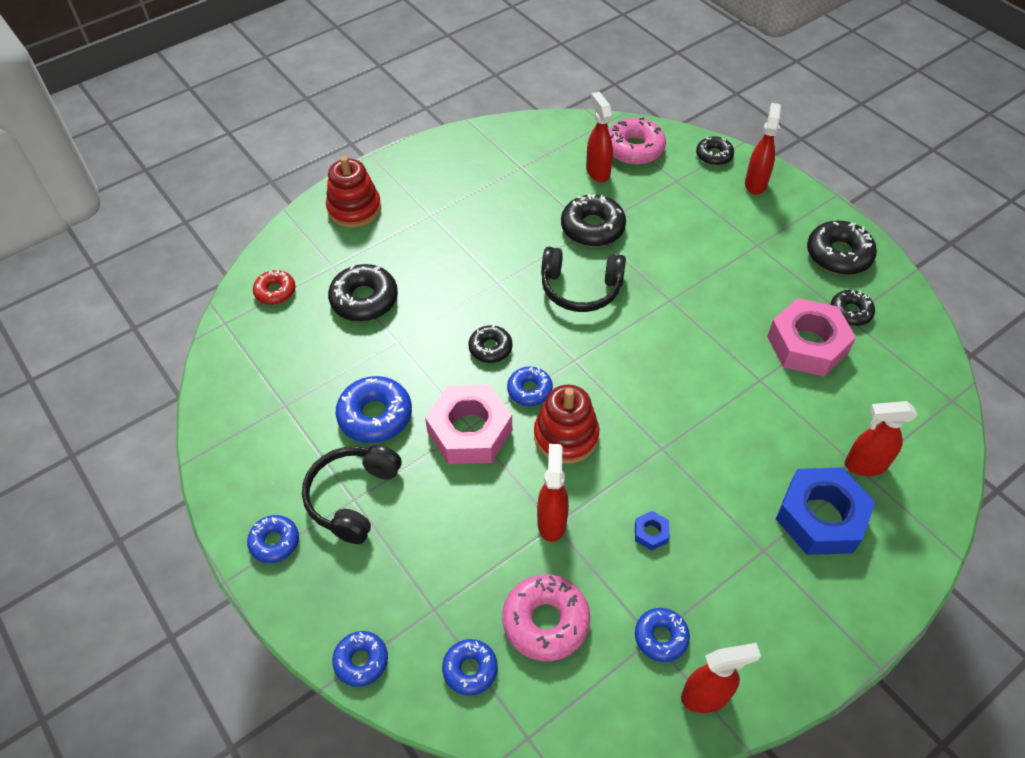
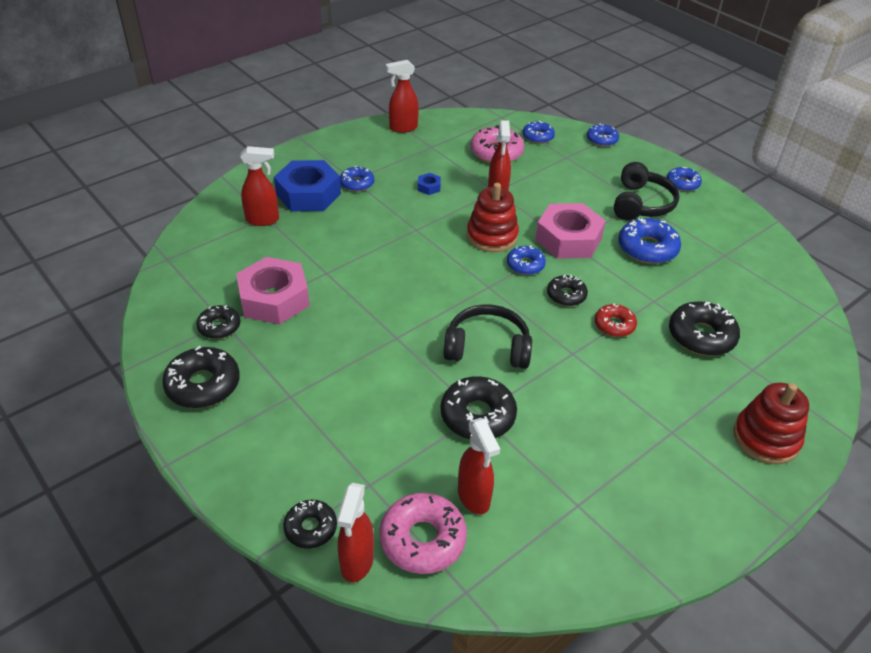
camera: 175 degrees right, 10 degrees down
(275, 292) = (793, 343): red donut -> red donut (614, 325)
(661, 637) = (426, 147): blue donut -> blue donut (357, 183)
(755, 184) = (266, 480): red spray bottle -> red spray bottle (357, 562)

